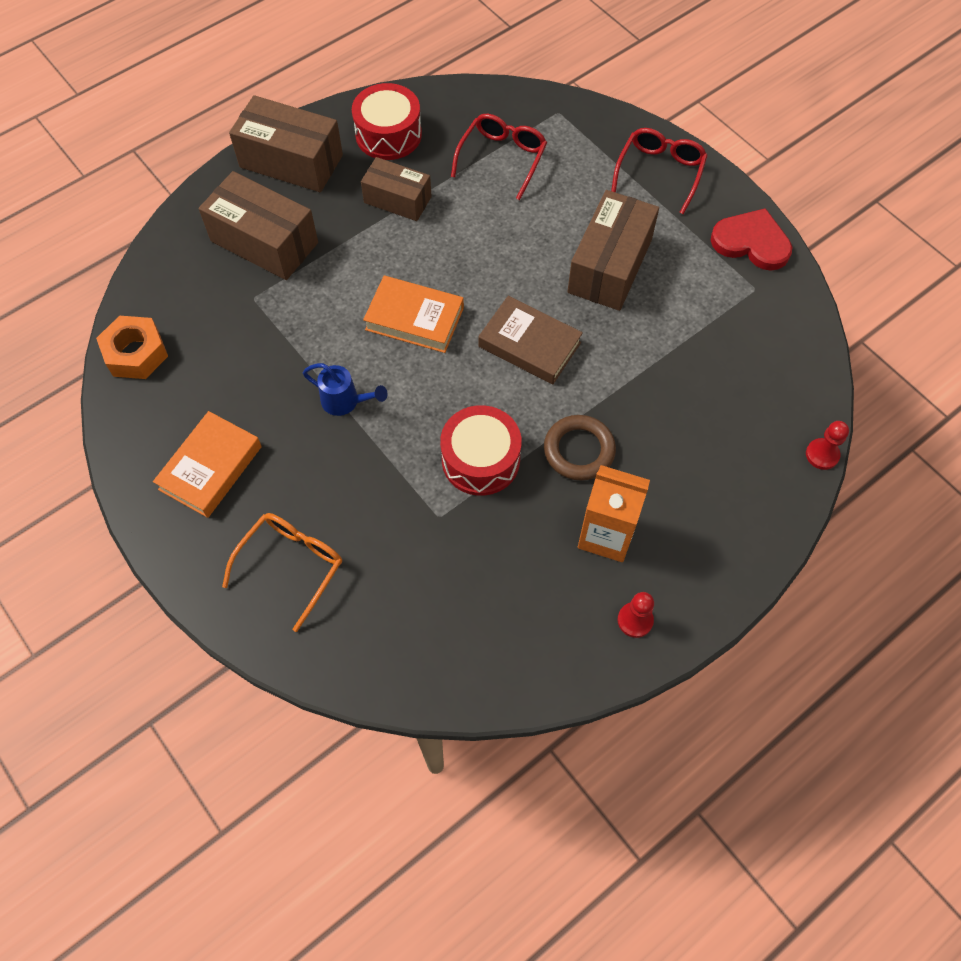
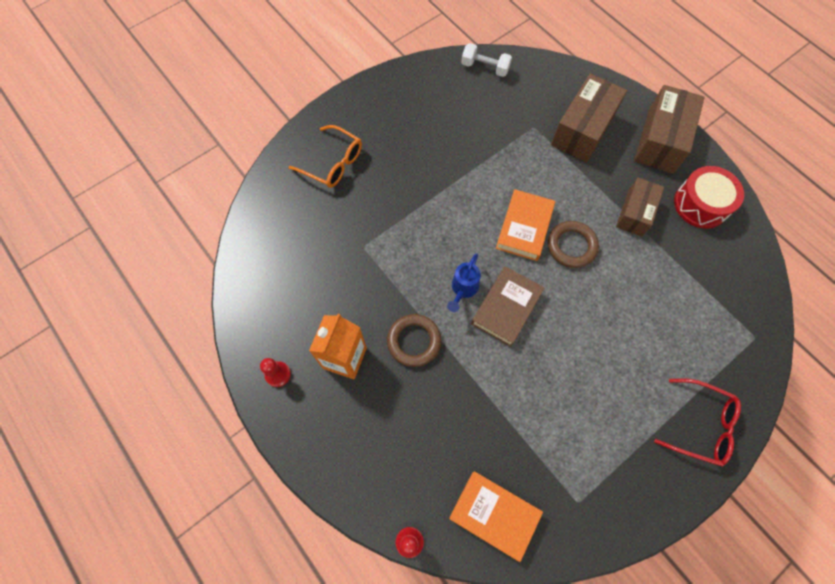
camera: 90 degrees right, 5 degrees up
(136, 353) = (485, 67): orange nut -> white dumbbell
(210, 468) = (402, 115): orange book -> orange book (494, 515)
(345, 402) = (452, 187): blue watering can -> blue watering can (463, 289)
(443, 269) = (571, 246): none -> brown ring
(480, 460) = (406, 273): red drum -> none
(502, 158) = (692, 290): red glasses -> none
(610, 266) = (589, 374): brown box -> none
(751, 242) = (631, 505): red heart -> none

